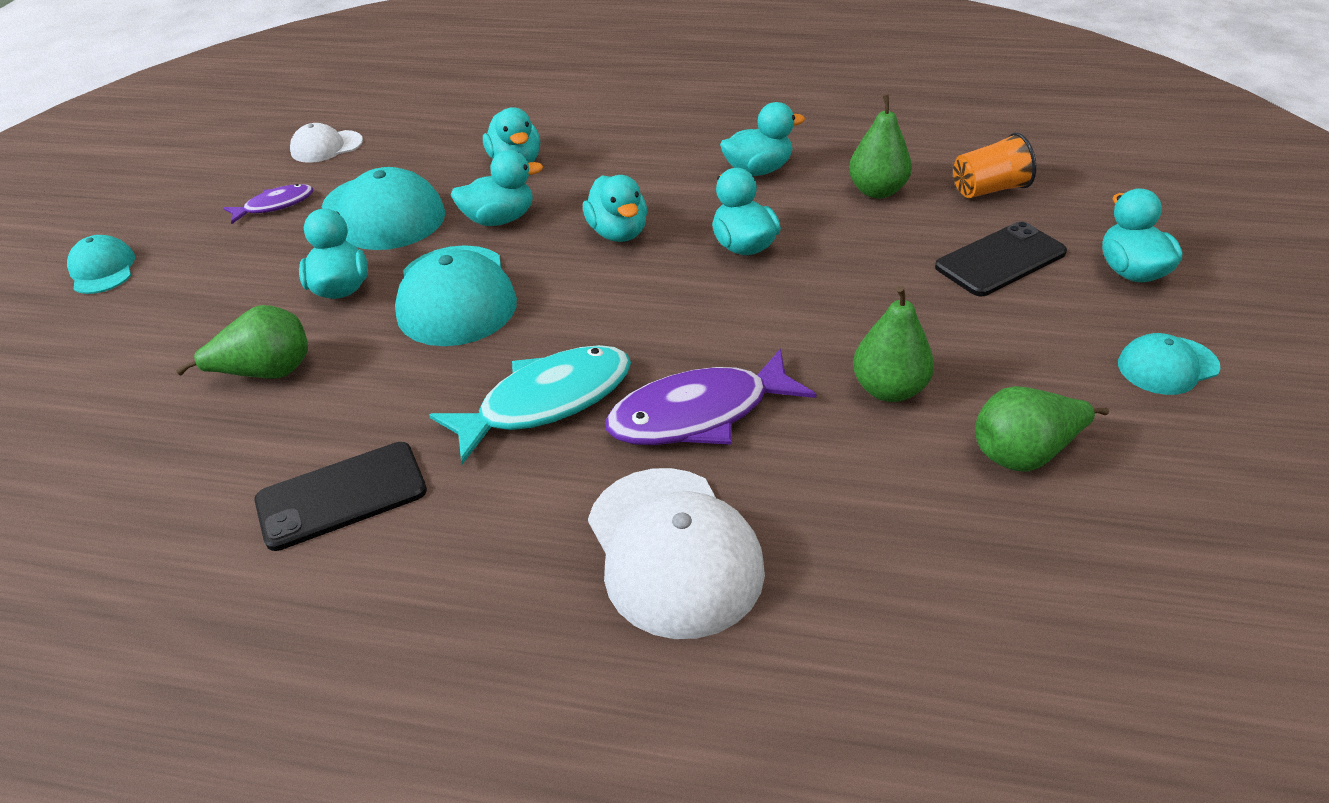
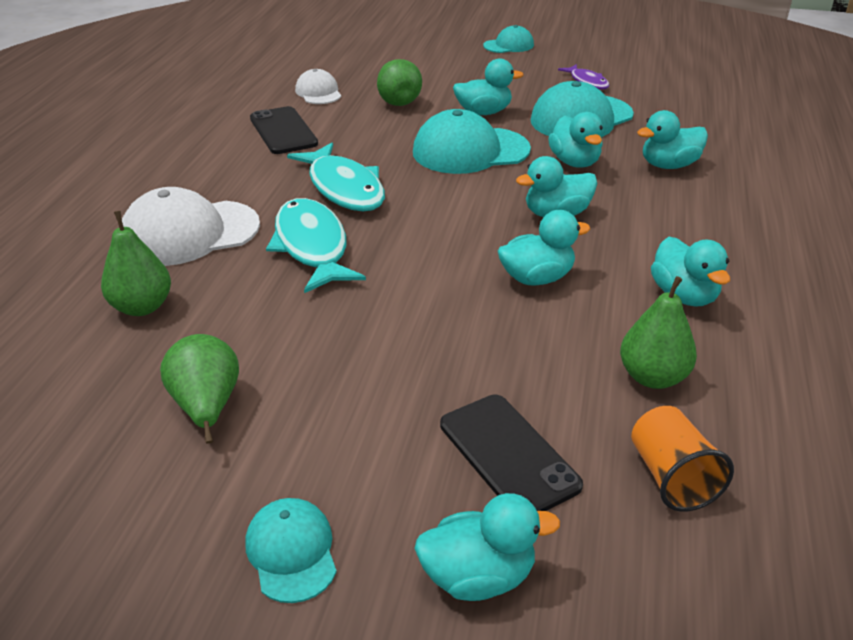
camera: 90 degrees right, 5 degrees down
(326, 147) = (677, 90): white cap -> white cap (318, 92)
(699, 414) = (312, 246): purple fish -> turquoise fish
(889, 389) = (312, 341): green pear -> green pear (142, 307)

